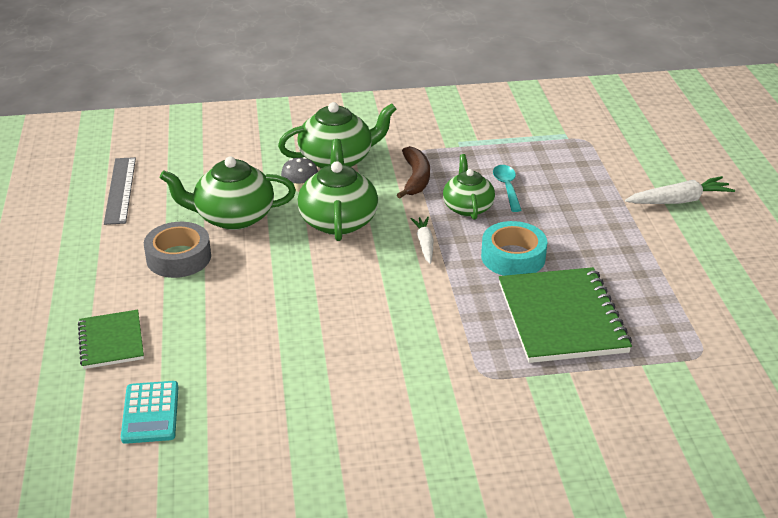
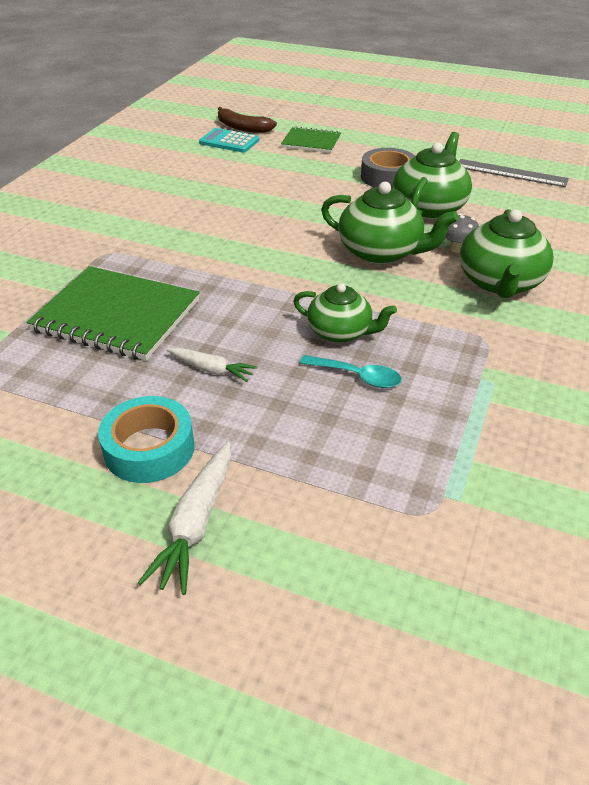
camera: 120 degrees right, 5 degrees up
(415, 178) = (425, 319): brown banana -> brown banana (242, 128)
(424, 244) = (301, 284): white carrot -> white carrot (211, 369)
(513, 257) = (228, 326): turquoise tape -> turquoise tape (149, 448)

